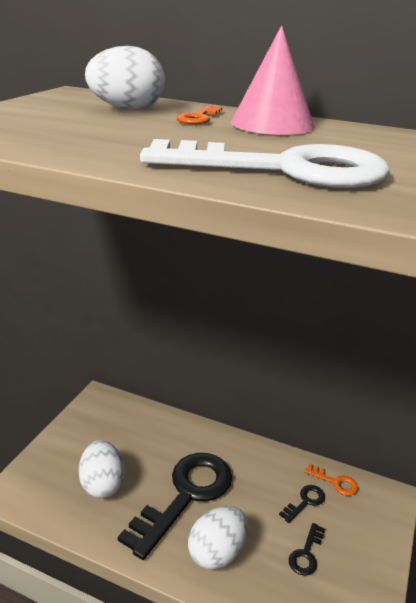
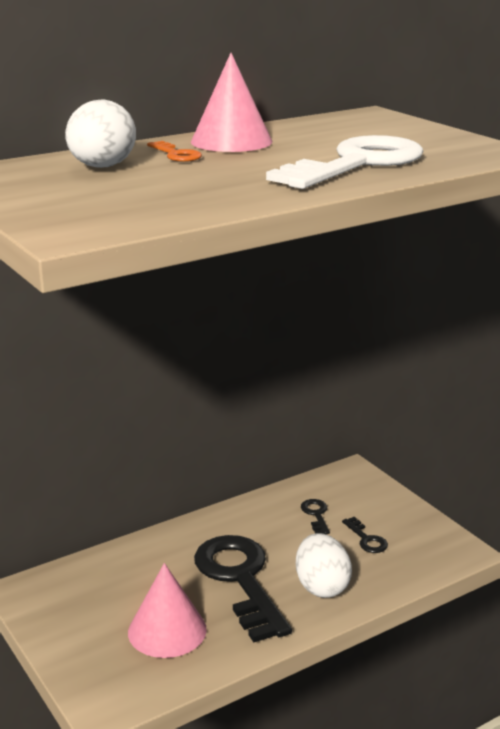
camera: 55 degrees left, 5 degrees down
(103, 484) = (167, 630): white egg -> pink cone
(335, 482) = (311, 489): orange key -> none

